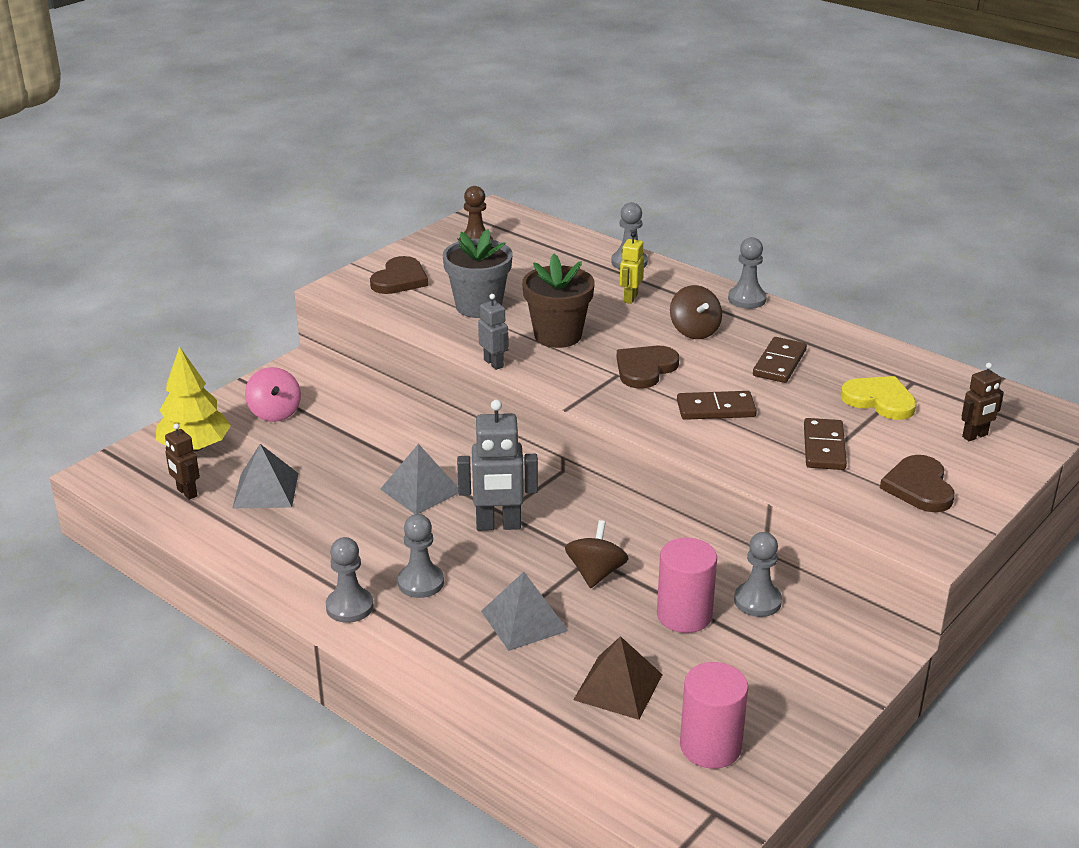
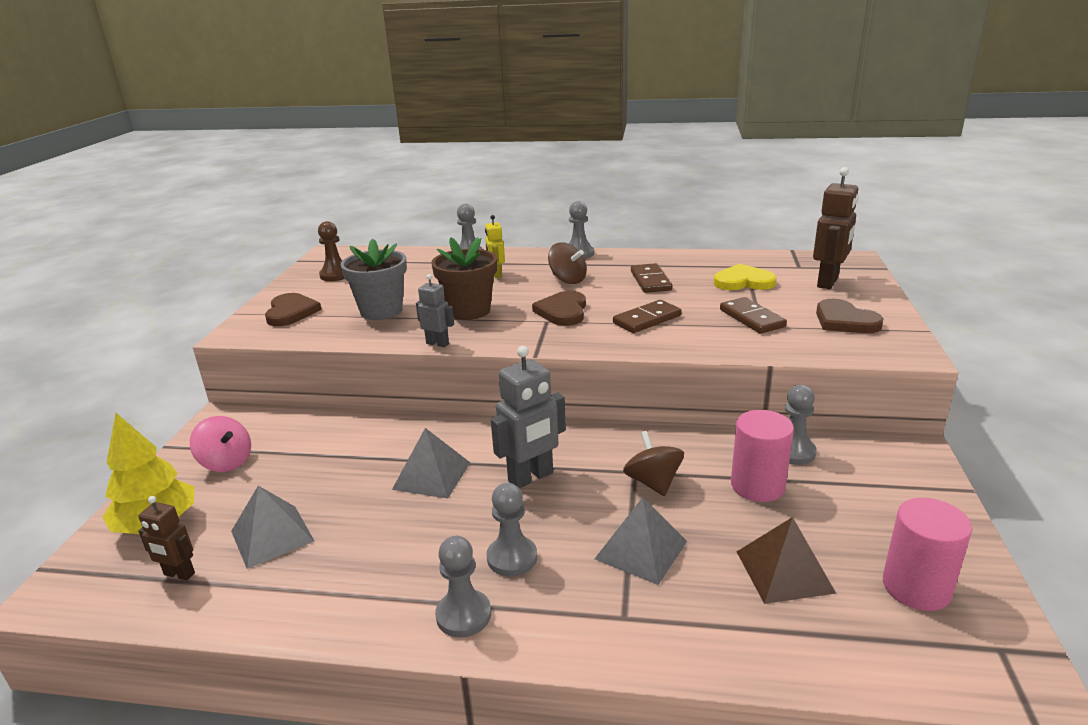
camera: 30 degrees left, 5 degrees down
(975, 436) = (828, 282): brown robot -> brown robot, size x1.74

